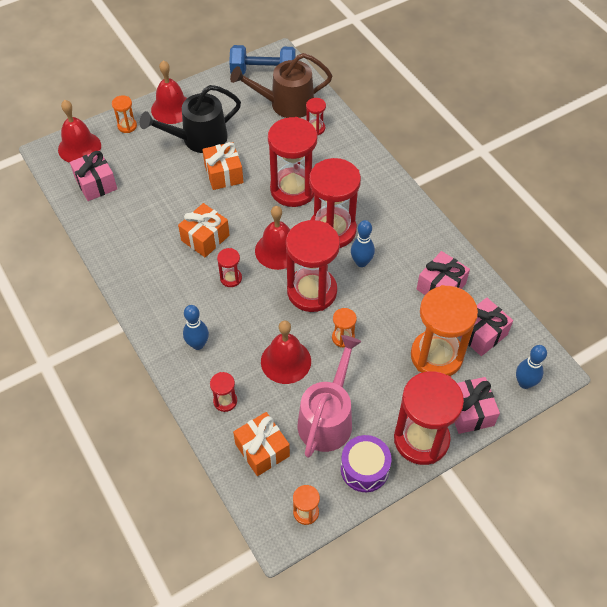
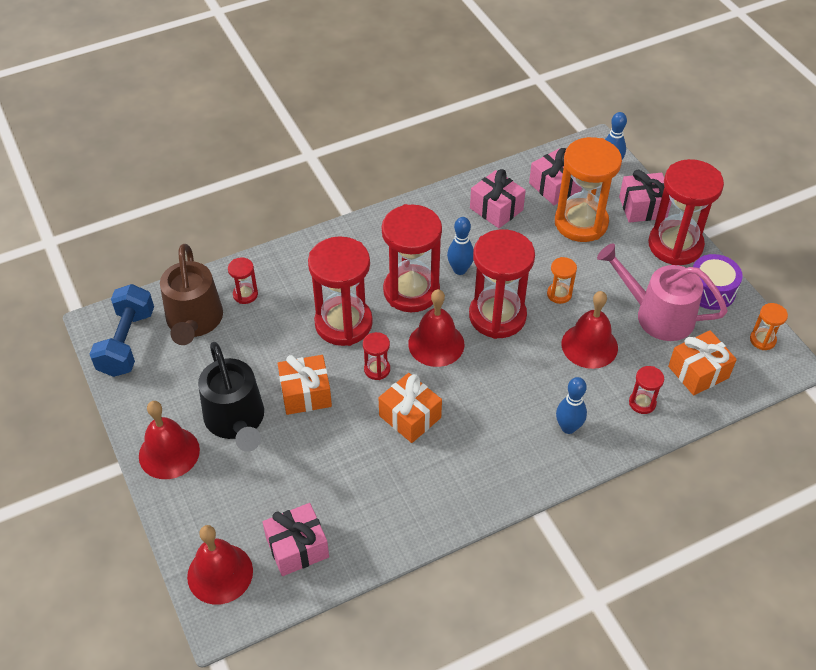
camera: 85 degrees left, 5 degrees down
(127, 126) = (190, 510): orange hourglass -> none
(231, 278) = (474, 392): red hourglass -> red hourglass (377, 369)

